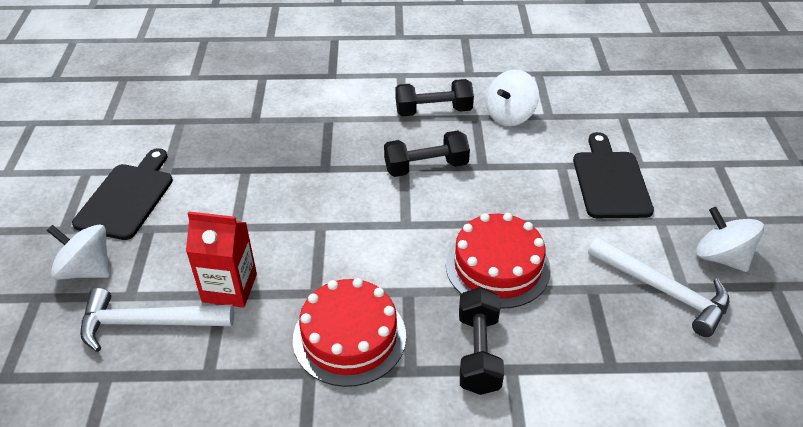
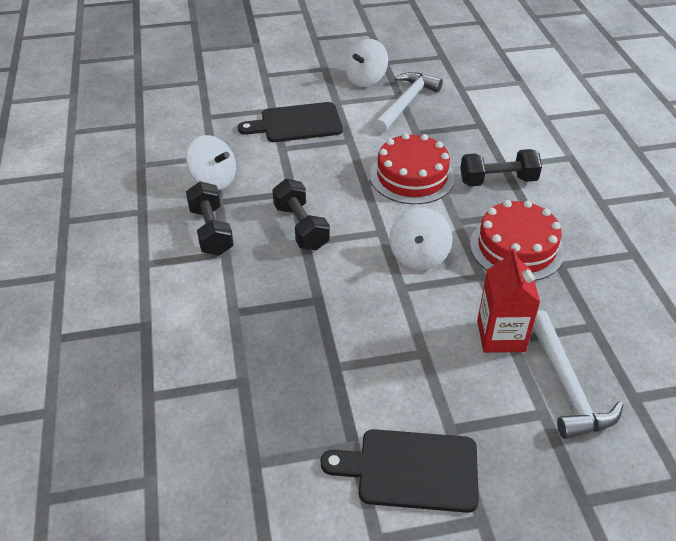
camera: 100 degrees left, 0 degrees up
(87, 269) = (528, 466): white spinning top -> white spinning top (419, 256)

